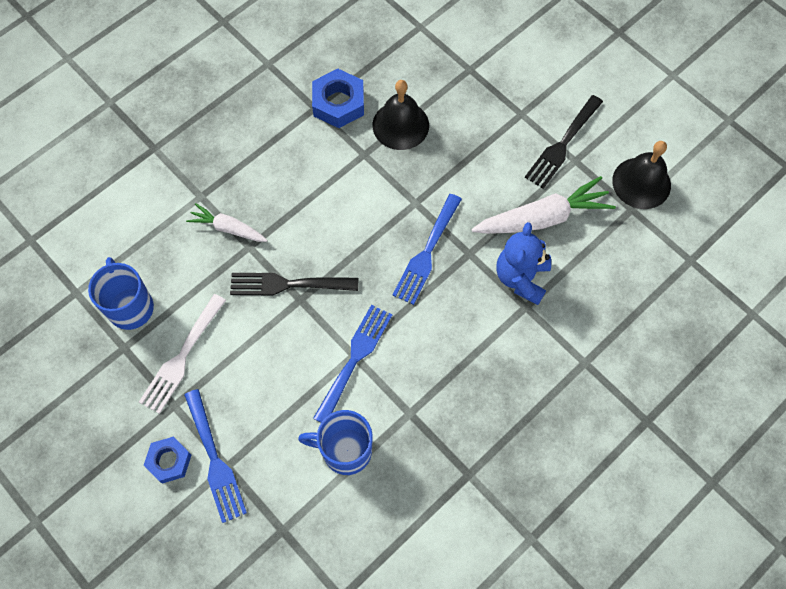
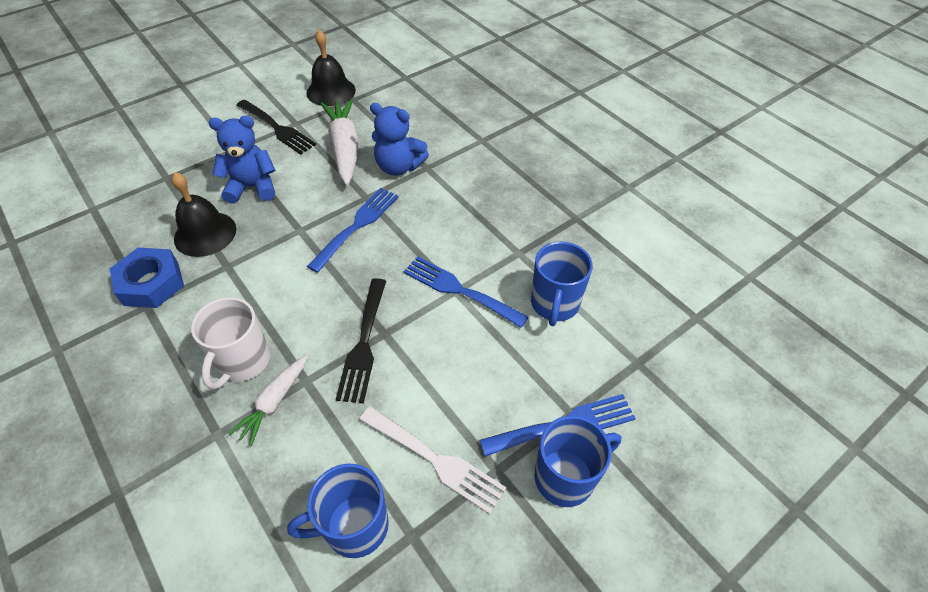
camera: 85 degrees left, 15 degrees down
(169, 461) = (566, 477): blue nut -> blue mug
(264, 195) = (243, 361): none -> white mug
(427, 252) = (357, 226): blue fork -> blue fork turned 90 degrees counterclockwise
(467, 146) = (252, 187): none -> blue teddy bear

